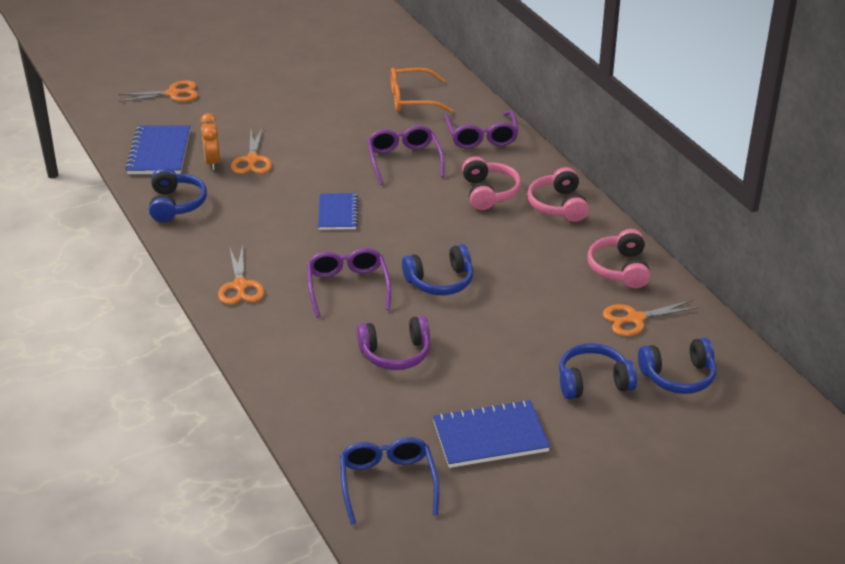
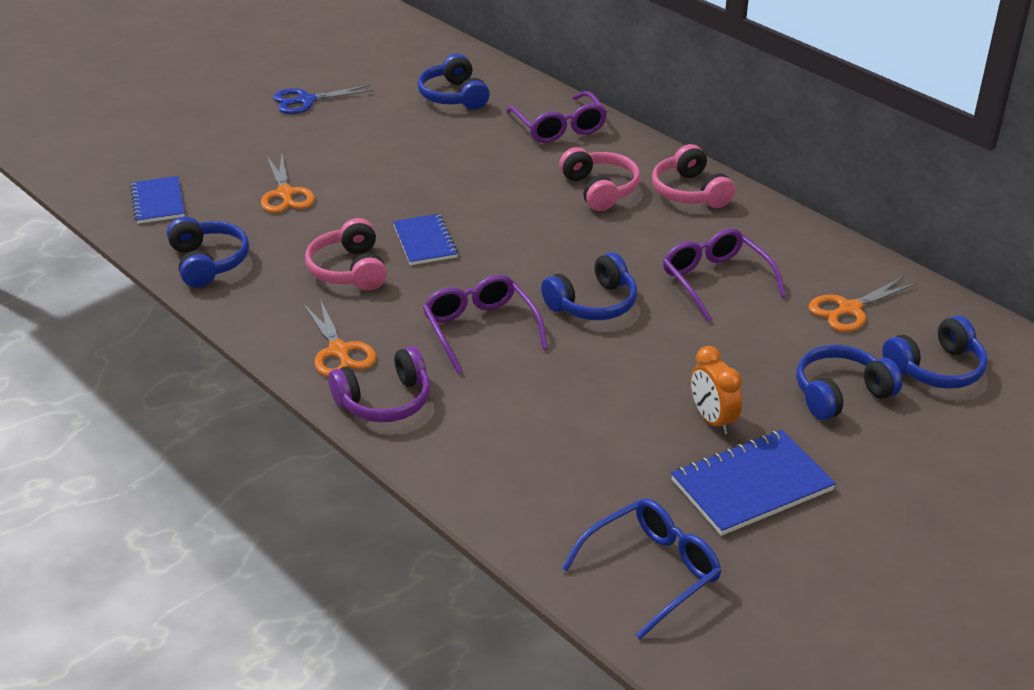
camera: 15 degrees left, 0 degrees up
(159, 152) = (158, 202): blue notebook -> blue notebook, size x0.67
(173, 94) = (146, 129): orange scissors -> none
(212, 162) = (234, 204): orange clock -> orange clock (712, 420)
(298, 87) = (306, 101): none -> blue scissors
(387, 483) = (652, 571): blue glasses -> blue glasses turned 75 degrees clockwise
(395, 353) = (581, 402): purple headphones -> purple headphones (385, 401)
(404, 160) = (478, 167): purple glasses -> purple glasses (716, 281)
(412, 99) = (454, 96): orange glasses -> blue headphones
(620, 269) = (800, 254): pink headphones -> pink headphones (349, 270)

